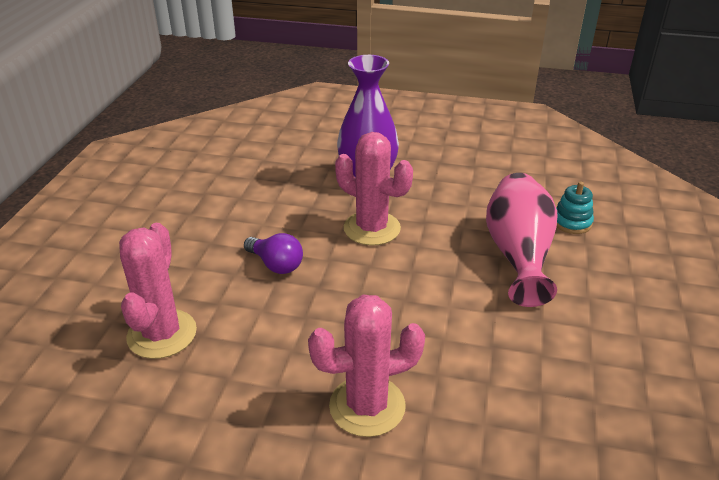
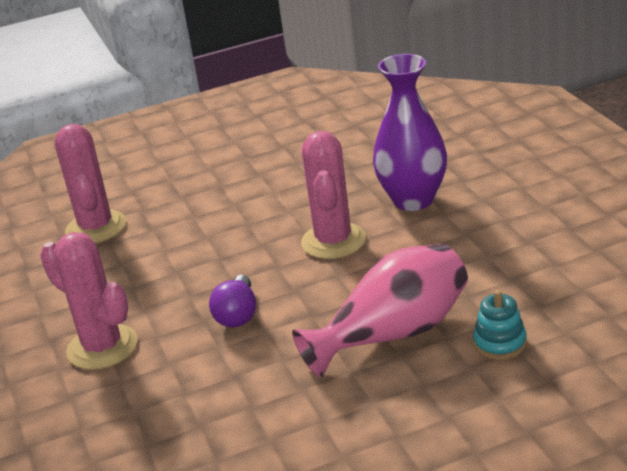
camera: 60 degrees right, 5 degrees down
(162, 334) = (96, 227): pink cactus -> pink cactus turned 75 degrees counterclockwise
(276, 264) = (226, 226): purple light bulb -> purple light bulb (238, 315)

